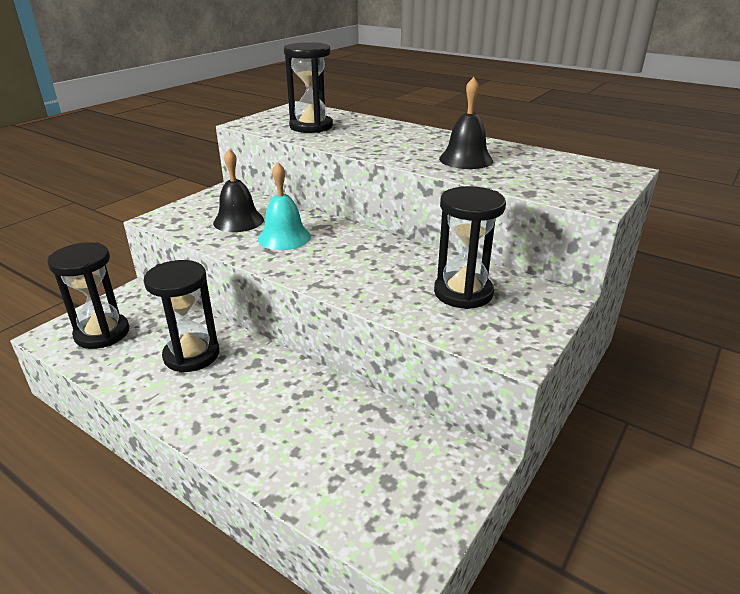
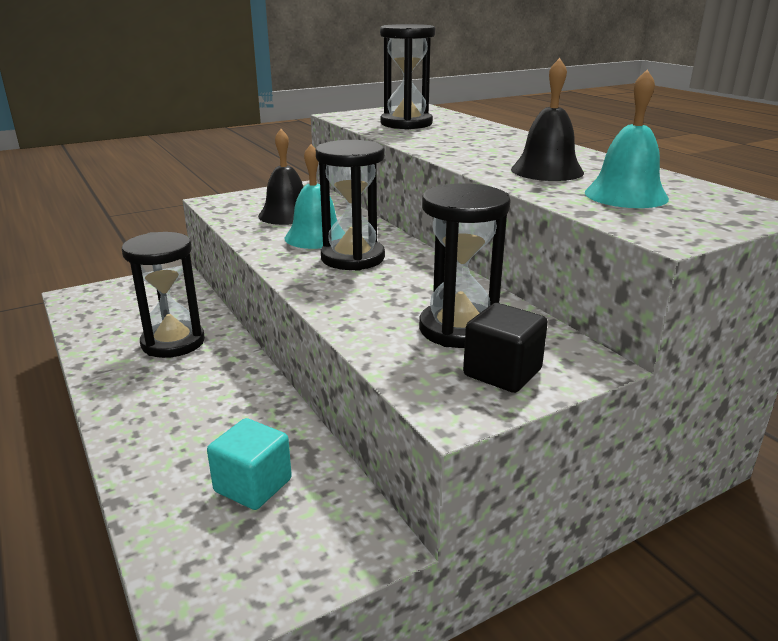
camera: 25 degrees right, 5 degrees down
(102, 333) = (115, 304): black hourglass -> black hourglass (352, 258)
(363, 450) = (253, 485): none -> turquoise cube
(519, 318) = (502, 373): none -> black cube
(537, 173) = (626, 195): none -> turquoise bell

